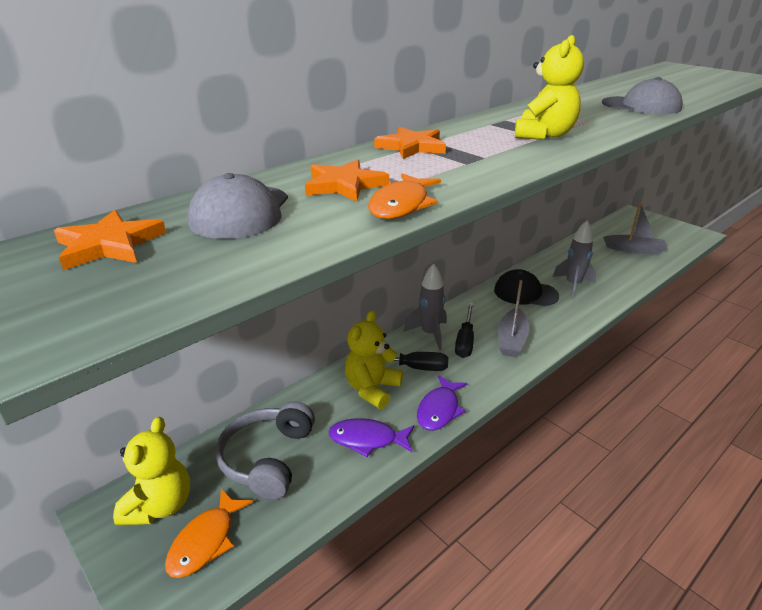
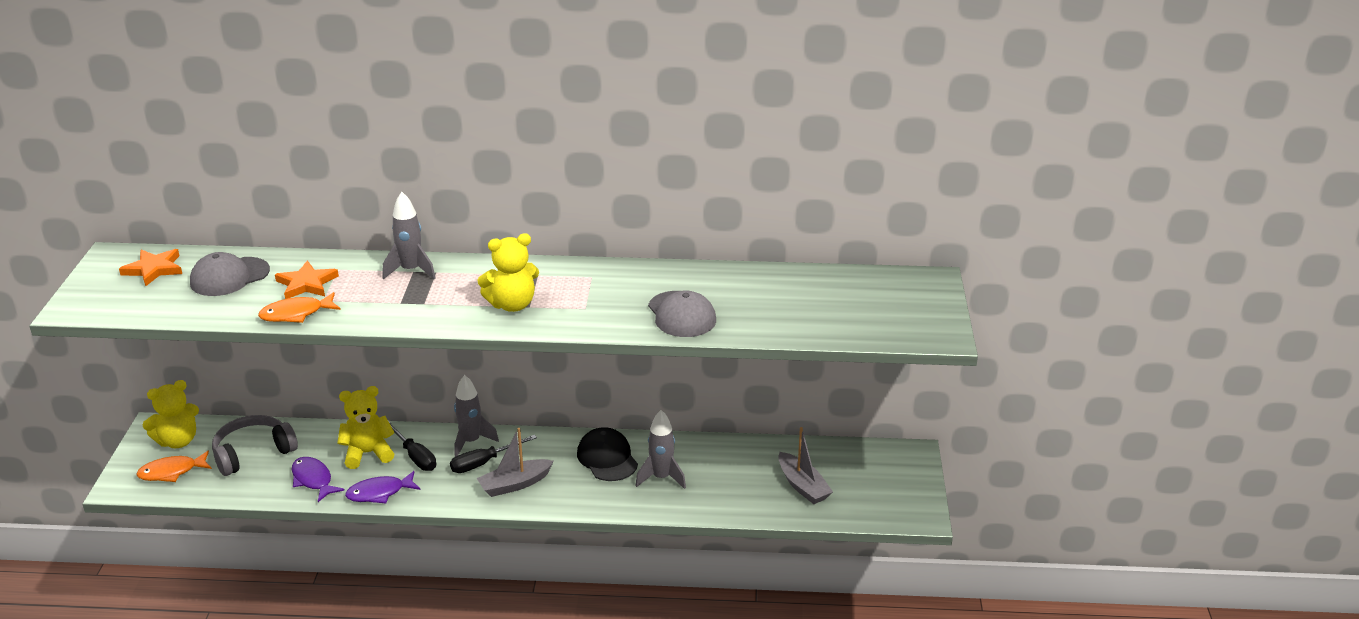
camera: 45 degrees right, 0 degrees up
(411, 147) = (411, 271): orange star -> grey rocket

